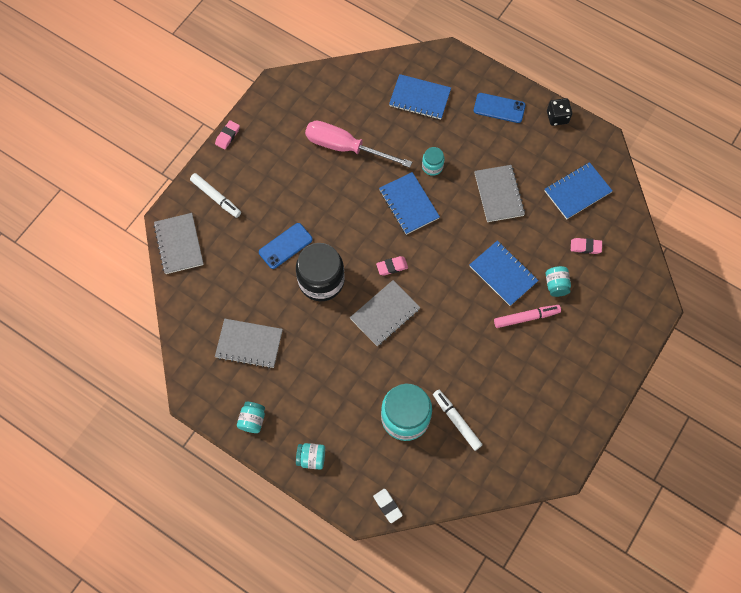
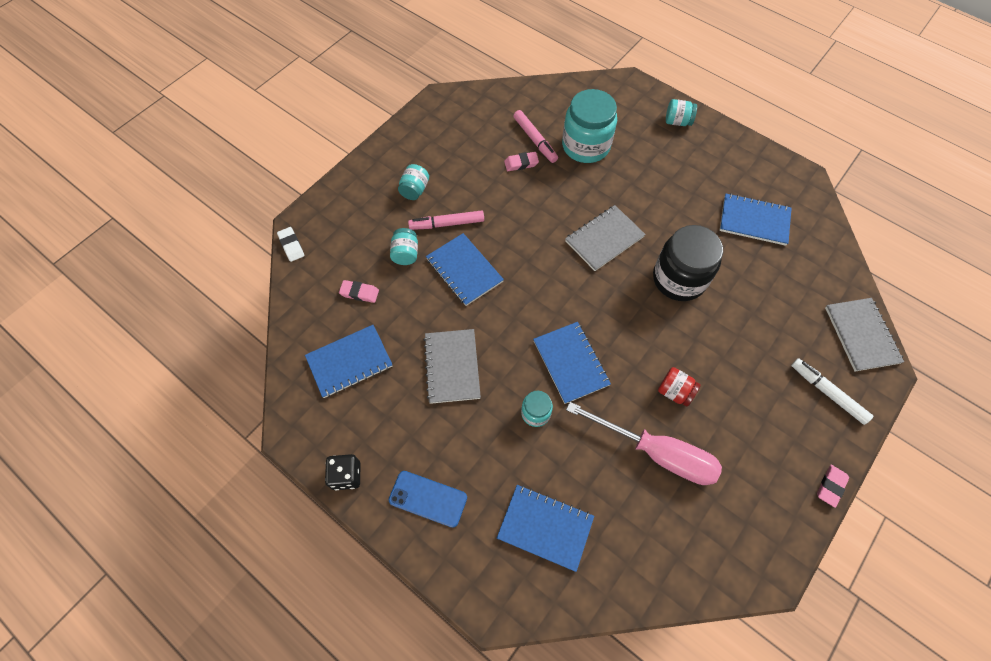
camera: 175 degrees left, 5 degrees down
(249, 344) = (754, 221): grey notebook -> blue notebook
(252, 420) = (739, 154): turquoise jar -> turquoise jar (414, 190)
(285, 246) = (726, 322): blue phone -> none
(330, 189) = (674, 391): none -> red jar
(387, 506) = (605, 84): white eraser -> white eraser (291, 246)
(392, 267) = (595, 288): pink eraser -> pink eraser (521, 163)
(456, 421) = (535, 140): white marker -> pink marker

